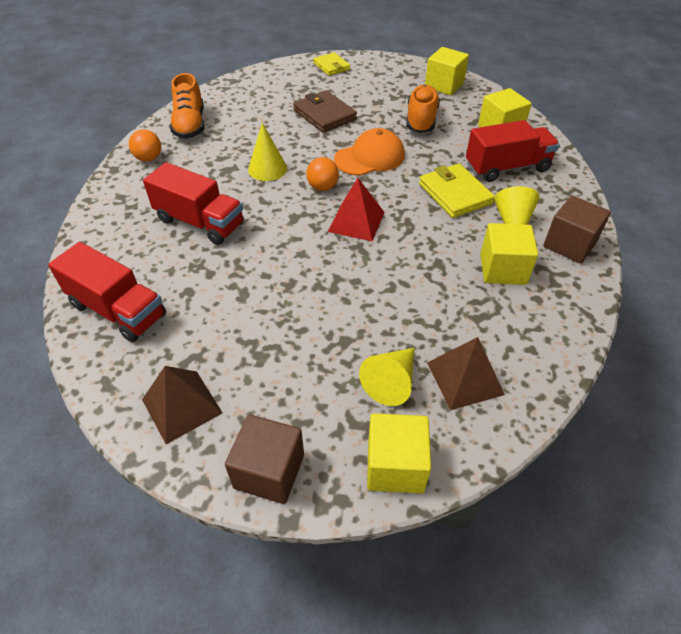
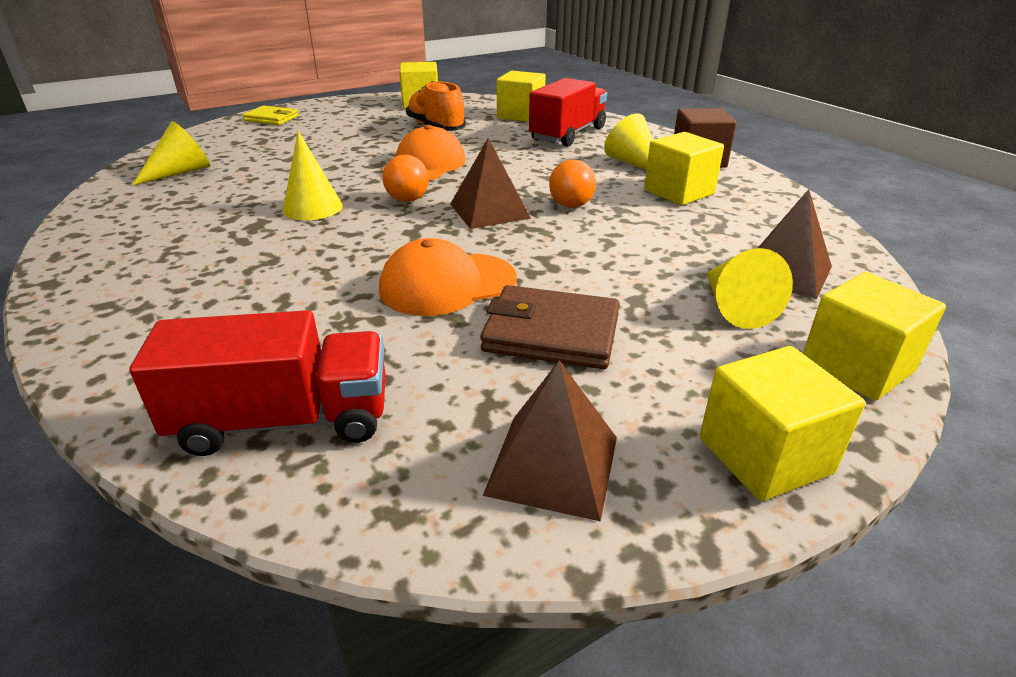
camera: 40 degrees left, 15 degrees down
(149, 158) = (105, 253): orange ball -> orange ball (571, 205)
(190, 125) = (134, 206): orange shoe -> none
(200, 222) = (286, 281): red truck -> none
(235, 103) = (180, 172): none -> yellow cone
(266, 269) = (447, 284): none -> orange cap
(269, 471) = (764, 455): brown cube -> yellow cube
(324, 115) = (320, 151): brown wallet -> brown wallet (551, 333)
(356, 221) = (489, 211): red pyramid -> brown pyramid
(455, 194) = (552, 162): yellow wallet -> none

